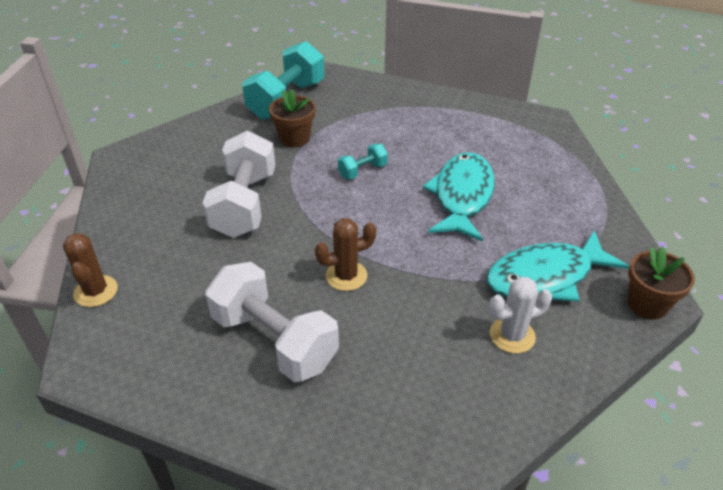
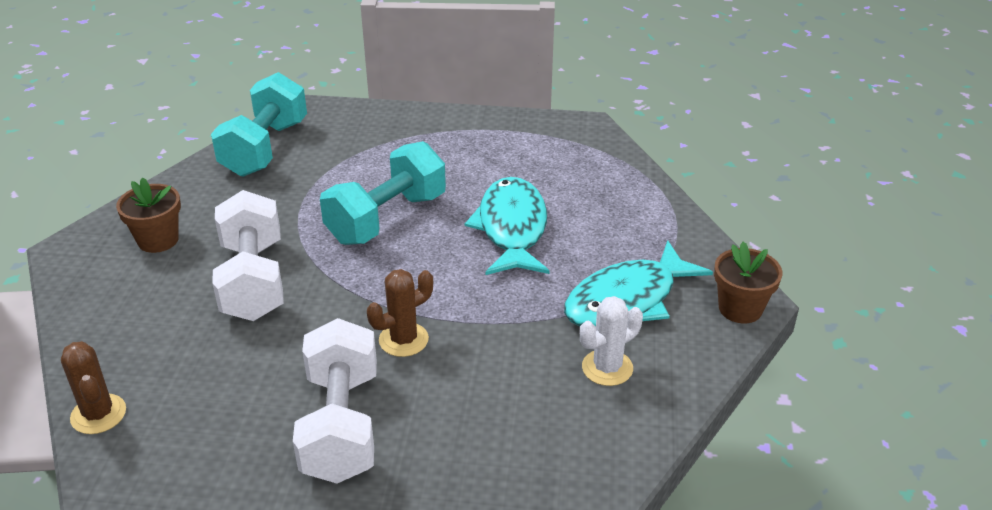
camera: 15 degrees left, 5 degrees down
(274, 340) = (341, 425): white dumbbell -> white dumbbell turned 60 degrees clockwise
(294, 138) = (290, 193): brown flower pot -> brown flower pot (158, 240)
(362, 171) = (386, 218): turquoise dumbbell -> turquoise dumbbell, size x2.12

